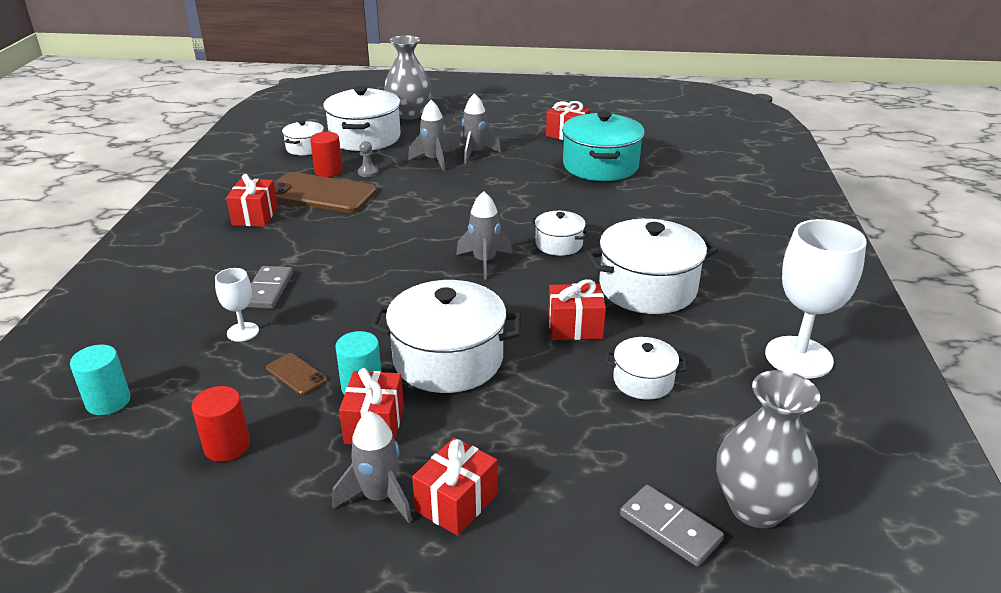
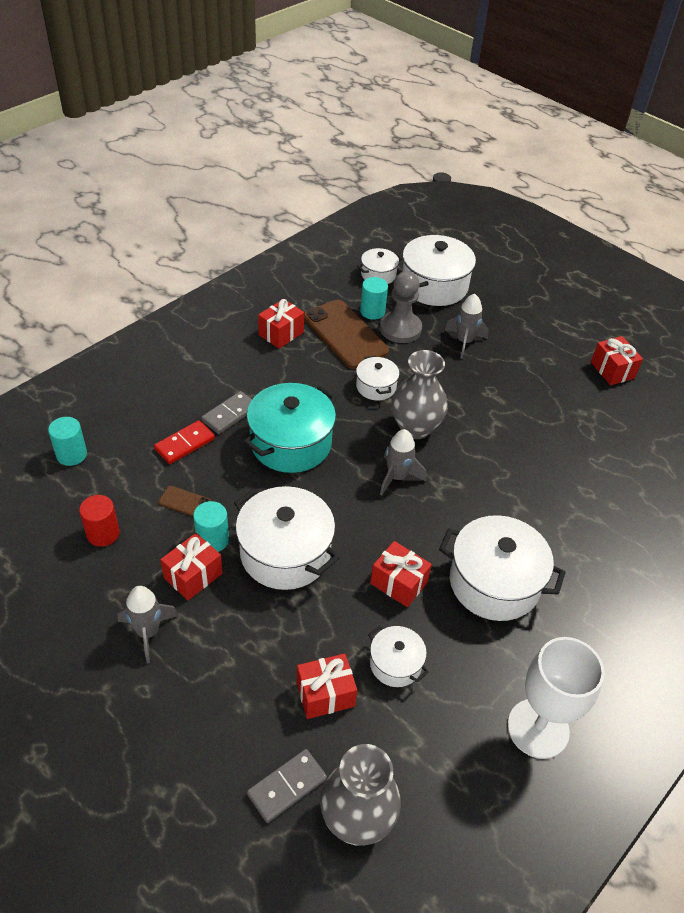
camera: 35 degrees right, 15 degrees up
(243, 332) = (184, 444): white goblet -> red domino
(296, 374) = (185, 502): brown phone -> brown phone turned 60 degrees counterclockwise
(328, 171) = (372, 311): red cylinder -> turquoise cylinder
(368, 172) = (400, 329): grey pawn -> grey pawn, size x2.20
(409, 114) = (497, 274): grey vase -> grey vase (415, 428)
(456, 502) = (185, 669): red gift -> red gift (325, 694)
(475, 153) = (507, 351): grey rocket -> none
(559, 244) = (472, 494): white pot -> white pot (376, 387)
(600, 166) = (601, 425): turquoise pot -> turquoise pot (291, 443)
(670, 527) = (287, 786): grey domino -> grey domino turned 60 degrees clockwise

